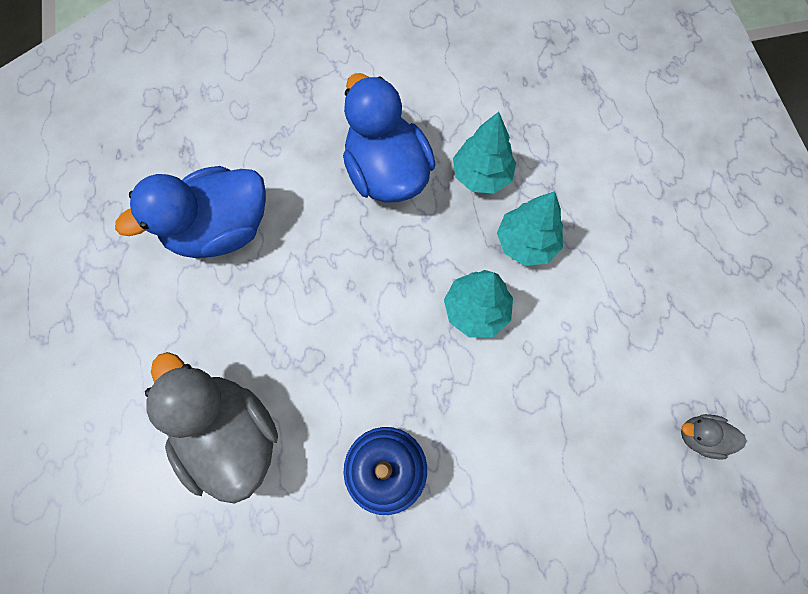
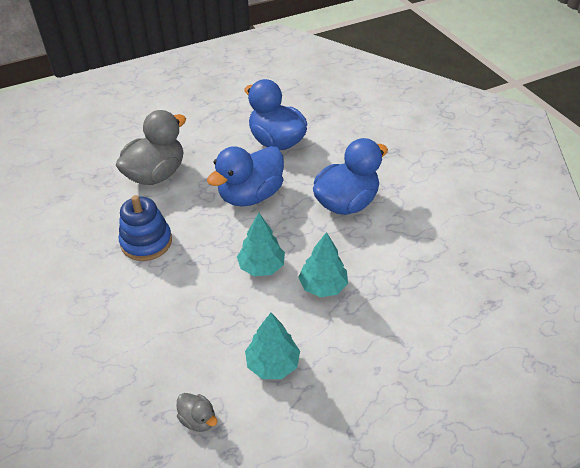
camera: 75 degrees right, 25 degrees down
(331, 294) = (250, 195): none -> blue duck
(481, 175) = (367, 251): turquoise tree -> turquoise tree (272, 363)
(700, 436) = (198, 419): grey duck -> grey duck turned 135 degrees clockwise

